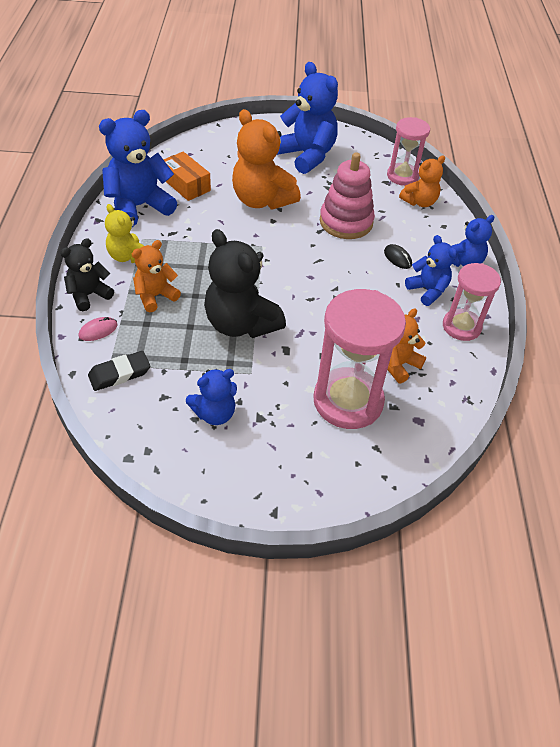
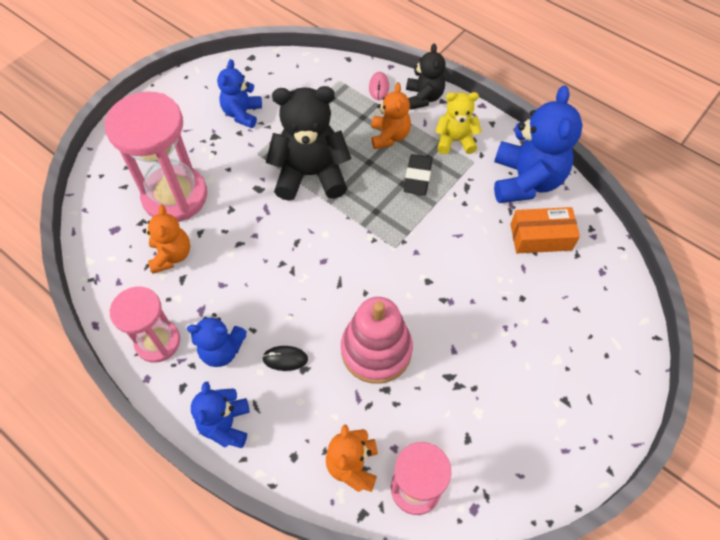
camera: 130 degrees right, 10 degrees up
(119, 374) = (325, 81): black eraser -> black eraser (417, 177)
(262, 200) = (469, 291): orange teddy bear -> none
(307, 155) = (529, 398): blue teddy bear -> none

